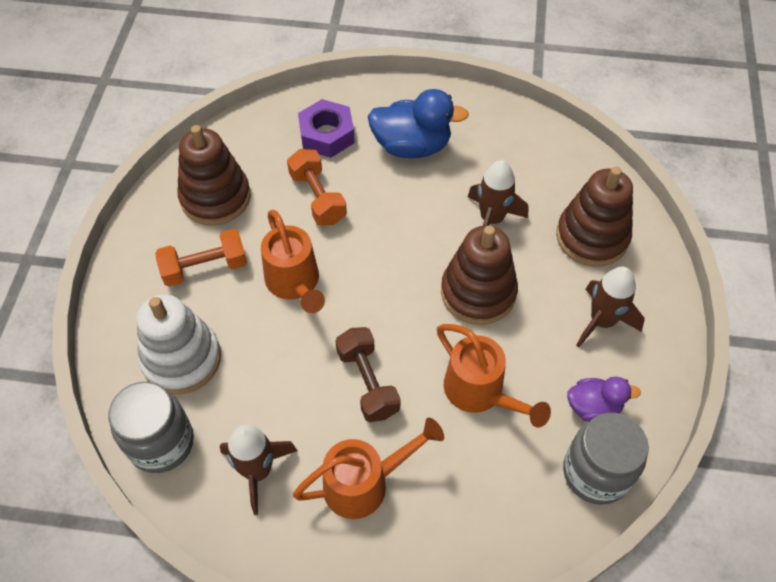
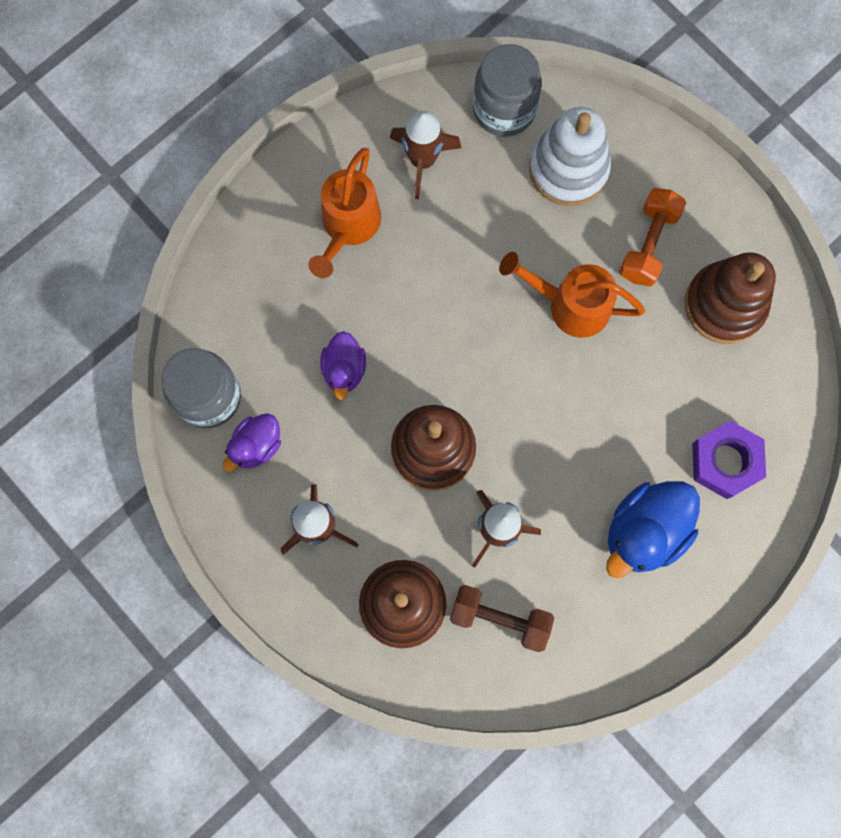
camera: 130 degrees right, 20 degrees up
(317, 198) = (651, 394): orange dumbbell -> none
(367, 382) = (427, 291): brown dumbbell -> brown dumbbell (500, 618)
(480, 392) = (344, 370): orange watering can -> purple duck

